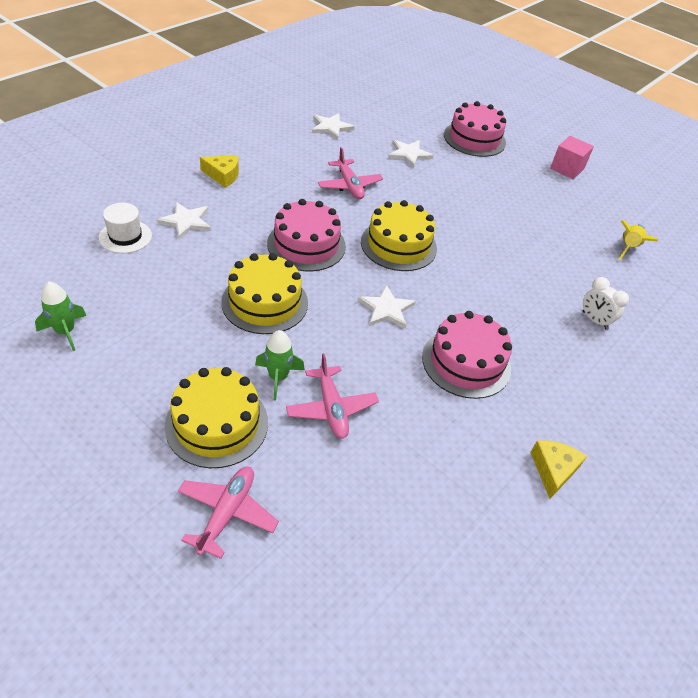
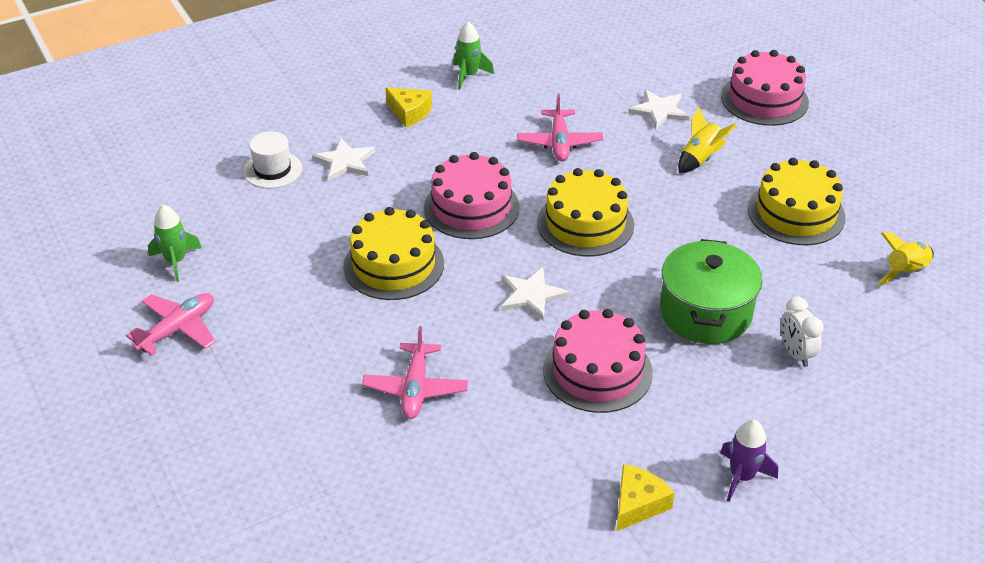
camera: 25 degrees right, 5 degrees down
(217, 424) = (289, 379): yellow cake -> yellow cake (796, 213)
(227, 513) = (264, 464): pink plane -> pink plane (178, 329)
(278, 377) = (372, 346): green rocket -> green rocket (469, 75)
(331, 127) = (572, 65): white star -> none
(454, 185) = (700, 158): none -> yellow rocket
(518, 300) = (705, 313): none -> green pot
(567, 168) = (879, 155): pink cube -> none
(613, 427) = (742, 476): none -> purple rocket

